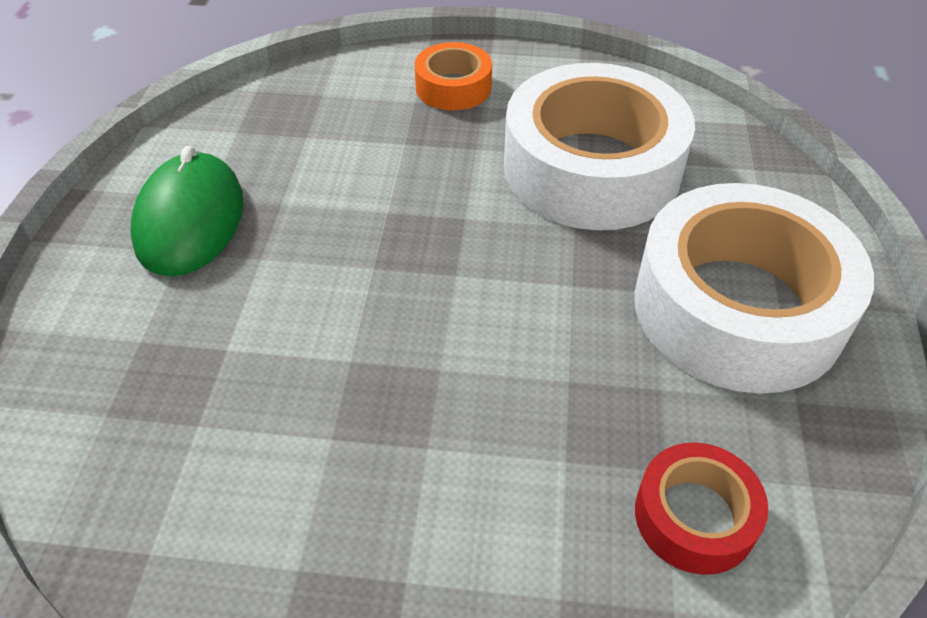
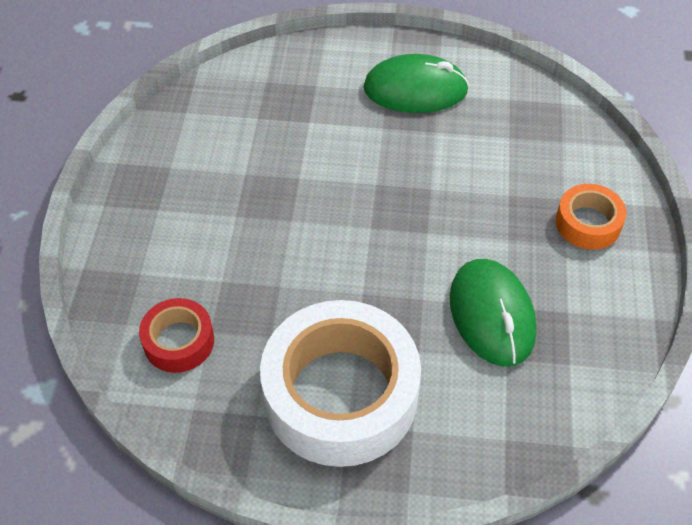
camera: 90 degrees right, 5 degrees up
(591, 168) = (491, 315): white tape -> green mouse

